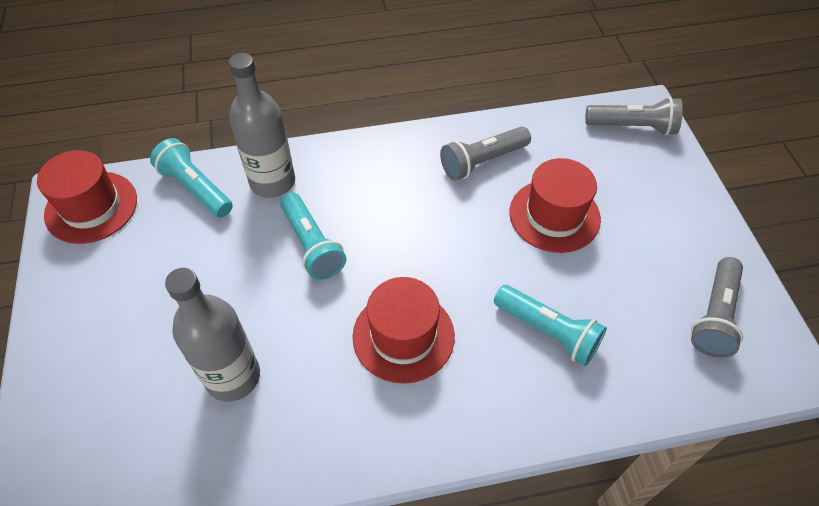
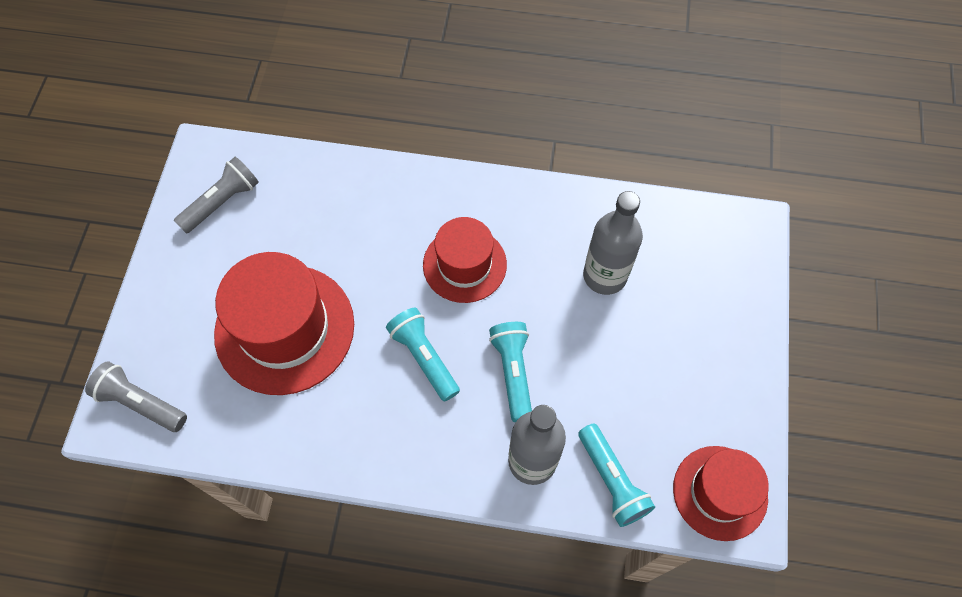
camera: 160 degrees left, 10 degrees up
(482, 161) = (315, 413): grey flashlight -> none
(548, 331) = (353, 232): turquoise flashlight -> turquoise flashlight (424, 357)
(554, 215) = (284, 329): red hat -> red hat, size x1.60

